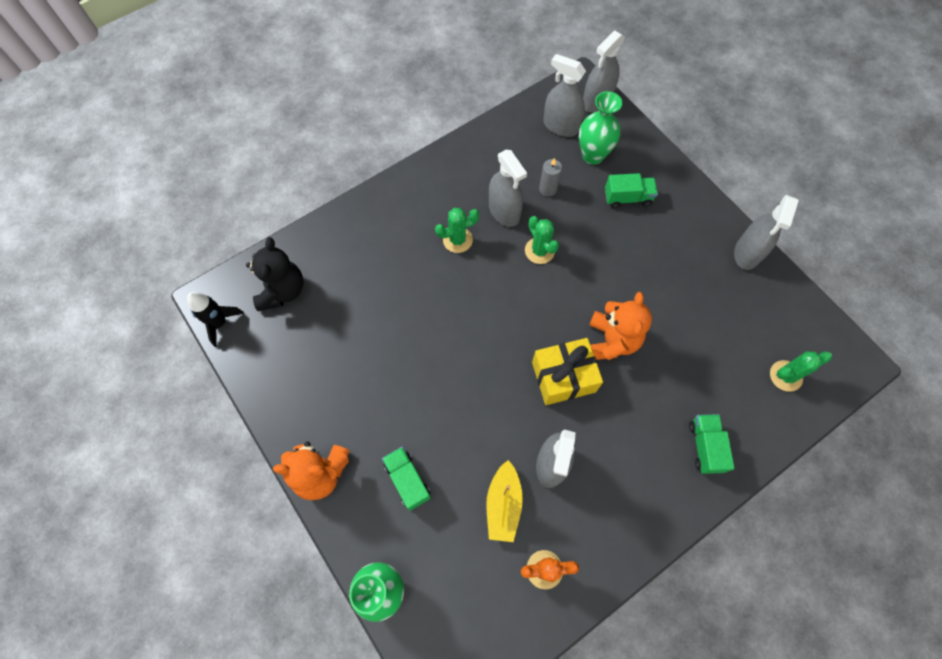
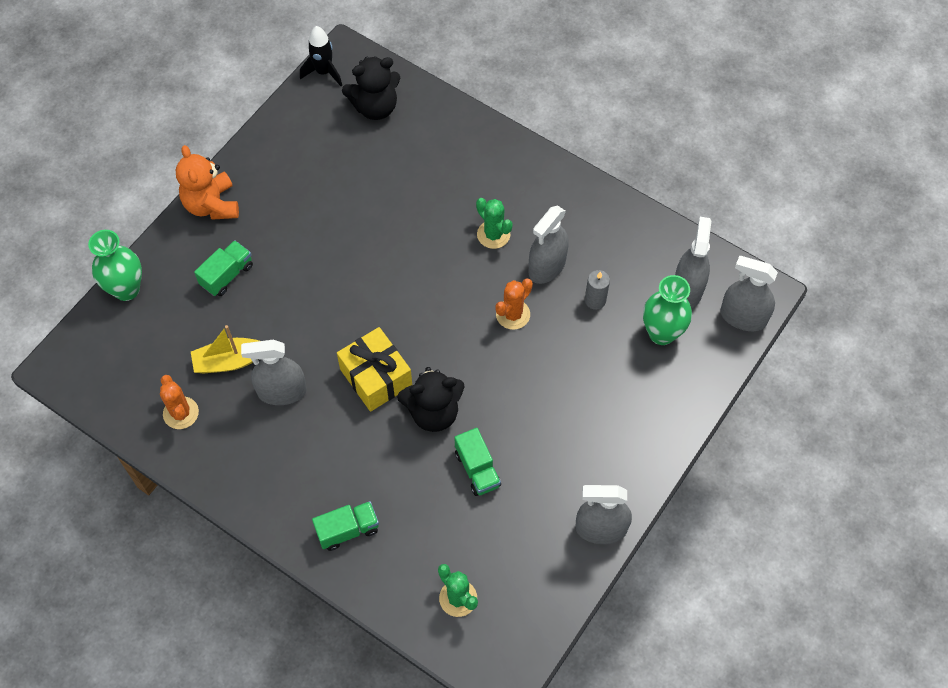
camera: 70 degrees right, 5 degrees down
(539, 251) = (513, 314): green cactus -> orange cactus
(611, 341) = (433, 412): orange teddy bear -> black teddy bear
(627, 198) = (620, 384): green truck -> green truck (477, 469)

